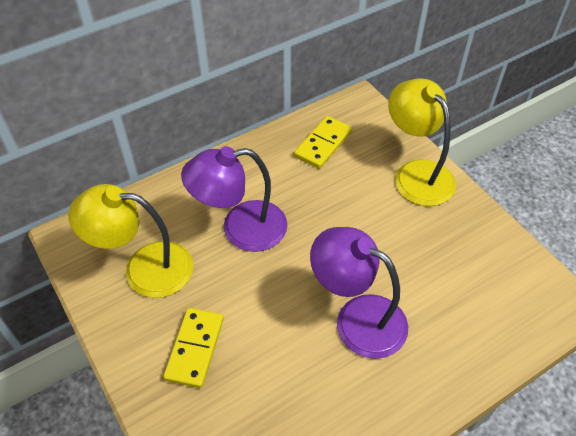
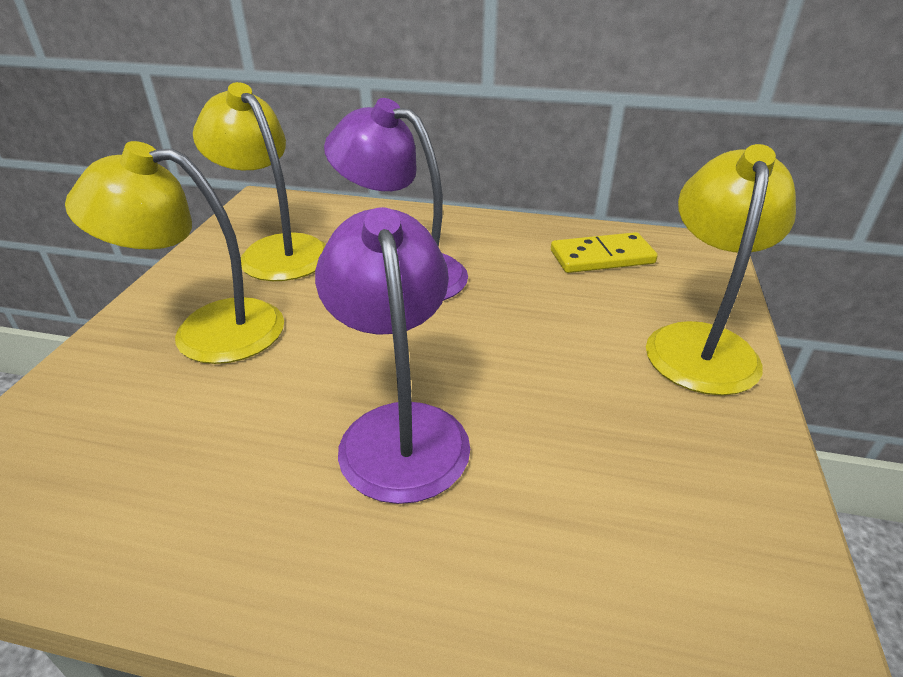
camera: 45 degrees right, 15 degrees down
(194, 348) = (207, 331): yellow domino -> yellow lamp

